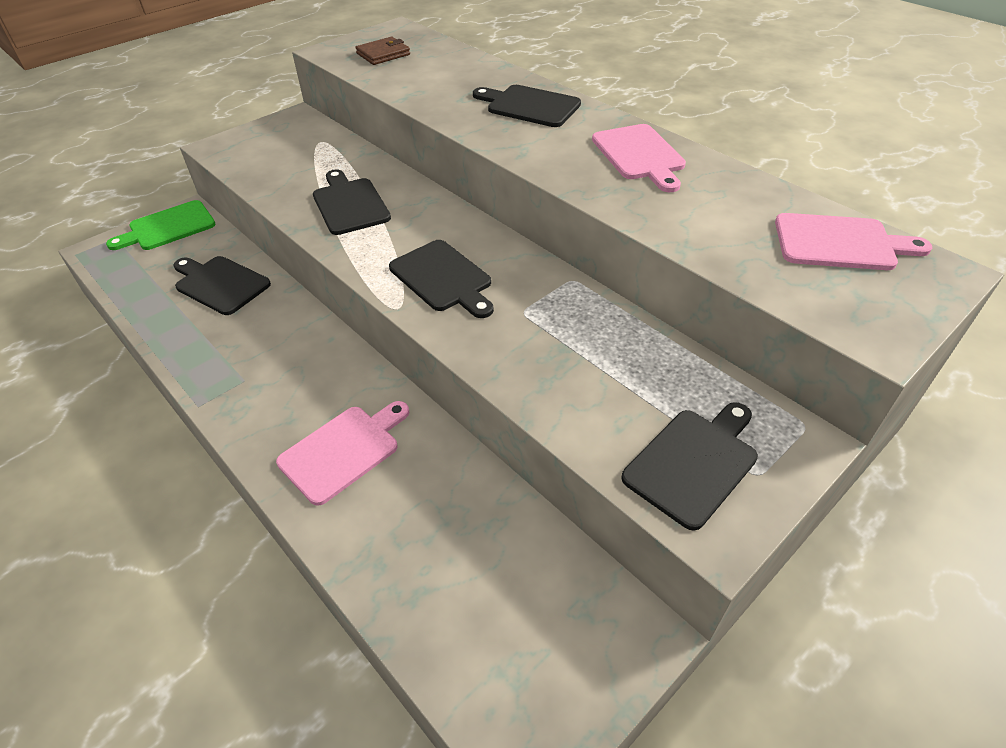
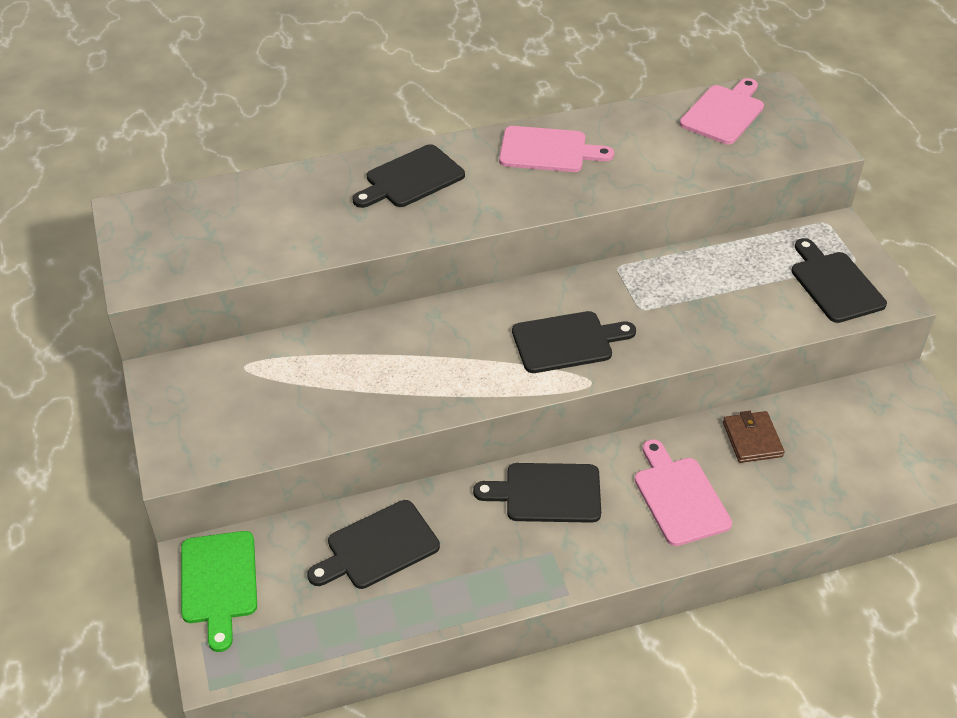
camera: 65 degrees left, 0 degrees up
(349, 204) = (399, 373): black cutting board -> black cutting board (547, 493)
(383, 54) = (194, 241): brown wallet -> brown wallet (752, 439)

